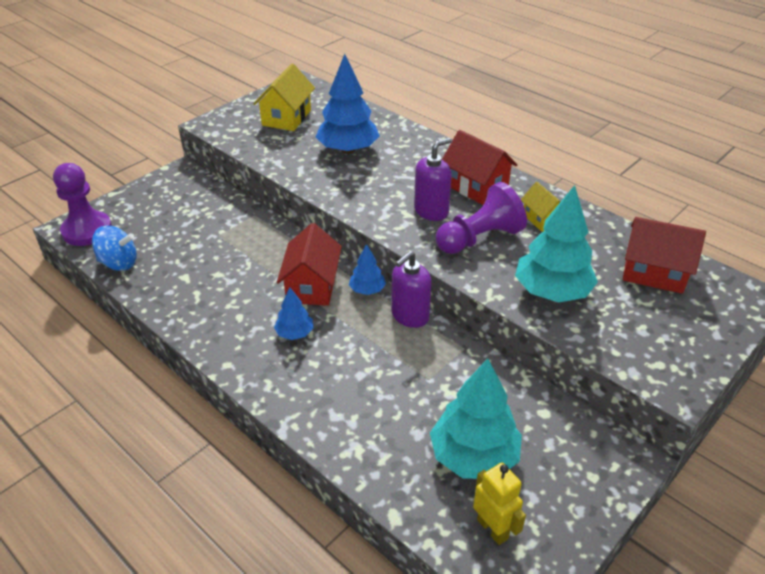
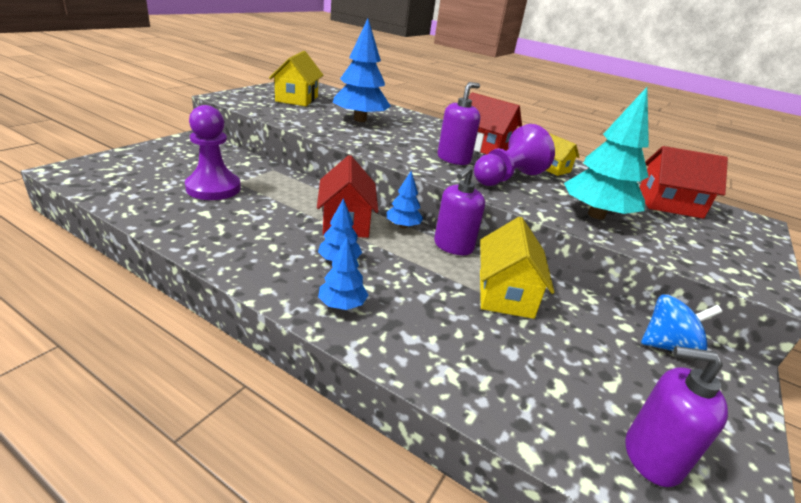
camera: 15 degrees left, 10 degrees down
(87, 230) = (88, 174): purple pawn -> purple pawn (213, 188)
(119, 263) = (125, 200): blue spinning top -> blue spinning top (668, 346)
(286, 381) = (342, 305): none -> blue tree
(439, 373) = (505, 293): none -> yellow house
(473, 456) = (583, 373): turquoise tree -> none
(493, 529) = (651, 456): yellow robot -> purple soap dispenser

